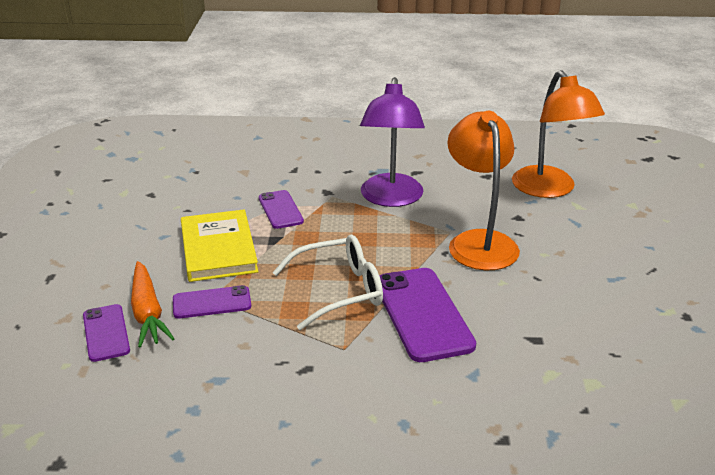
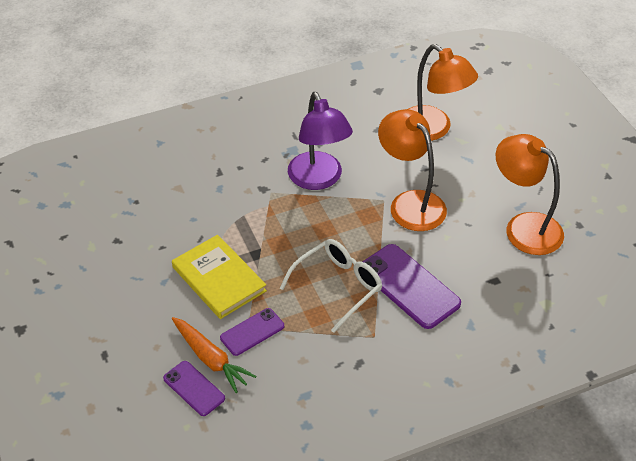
camera: 25 degrees left, 15 degrees up
(280, 210) = (239, 221): purple phone -> none
(608, 299) = (524, 227): none -> orange lamp

